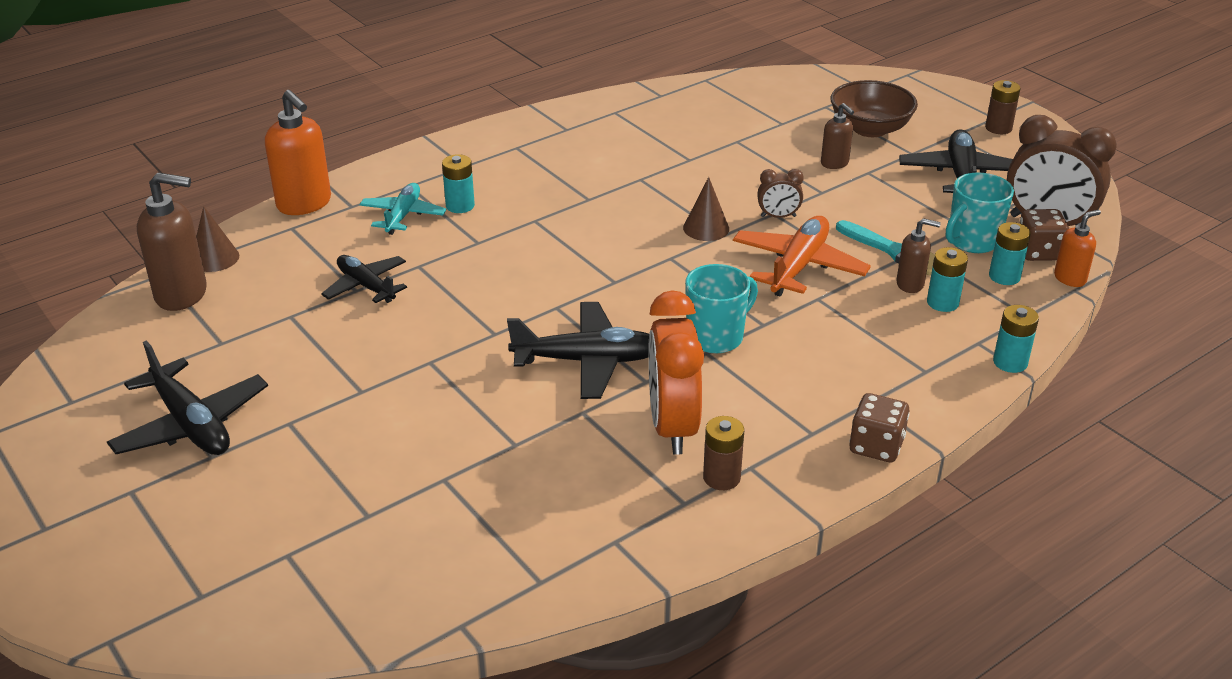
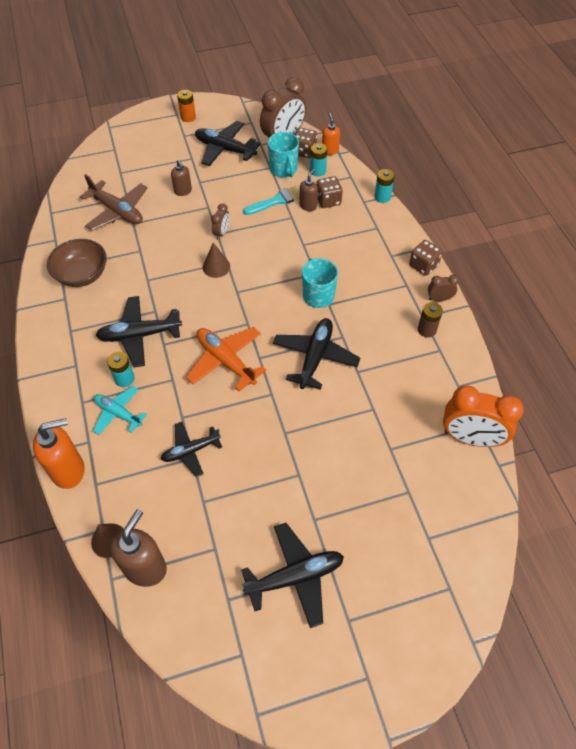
camera: 70 degrees left, 20 degrees up
(538, 198) = (139, 335): none -> black plane
(672, 426) = (383, 337): orange clock -> orange clock (470, 438)
(748, 124) = (117, 211): none -> brown plane
(798, 266) = (272, 242): orange plane -> orange plane (226, 361)
(808, 481) = (439, 299): none -> brown clock
(835, 163) = (183, 191): brown soap dispenser -> brown soap dispenser turned 75 degrees clockwise
(870, 129) = (156, 164): brown bowl -> brown bowl (82, 275)
(942, 302) = (328, 200): turquoise battery -> brown dice
(998, 128) = (188, 117): brown battery -> orange battery

